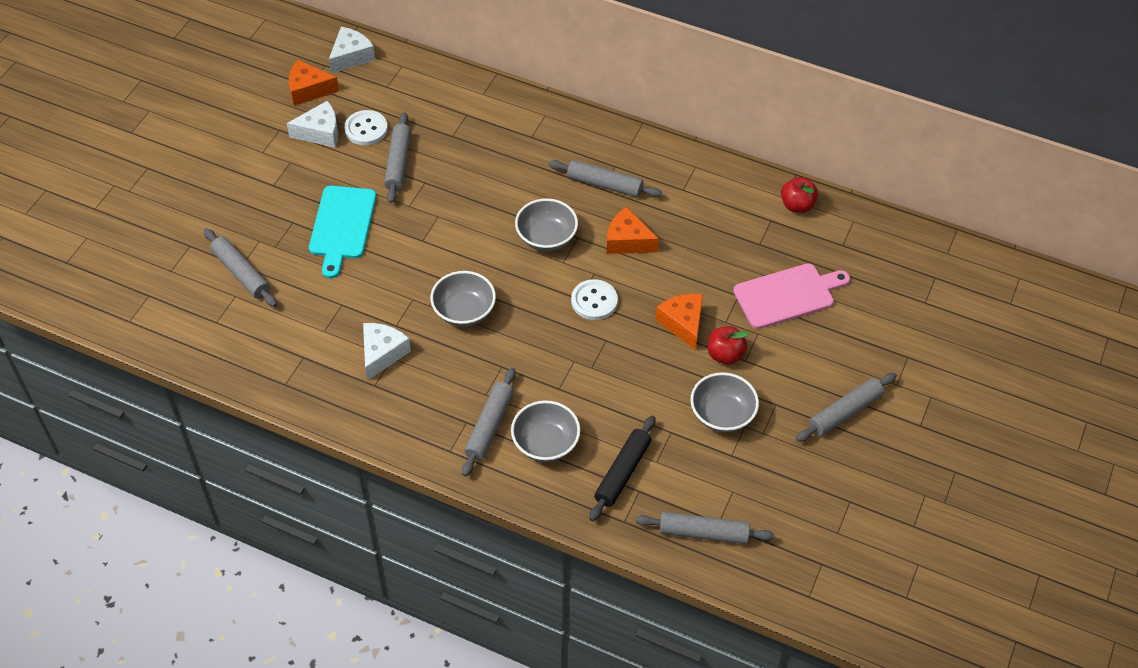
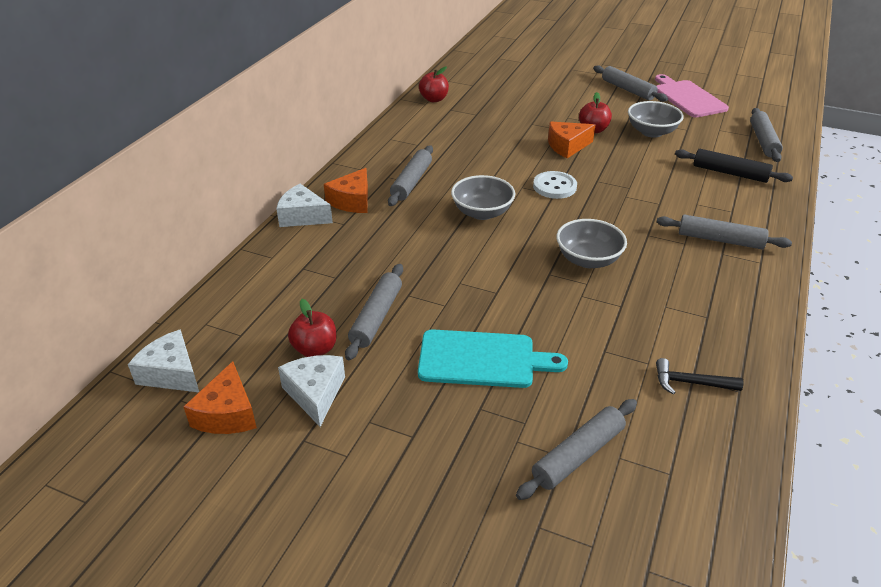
camera: 90 degrees left, 15 degrees down
(298, 354) = (690, 383): none -> black hammer
(366, 129) = (315, 349): white button -> red apple
(382, 353) = (663, 314): white cheese -> white cheese (302, 216)
(398, 163) = (376, 317): grey rolling pin -> grey rolling pin turned 75 degrees counterclockwise
(545, 443) = (722, 209): grey bowl -> none
(627, 241) = (481, 170): orange cheese -> orange cheese (352, 201)
(787, 295) = (526, 105): pink cutting board -> pink cutting board (687, 98)

